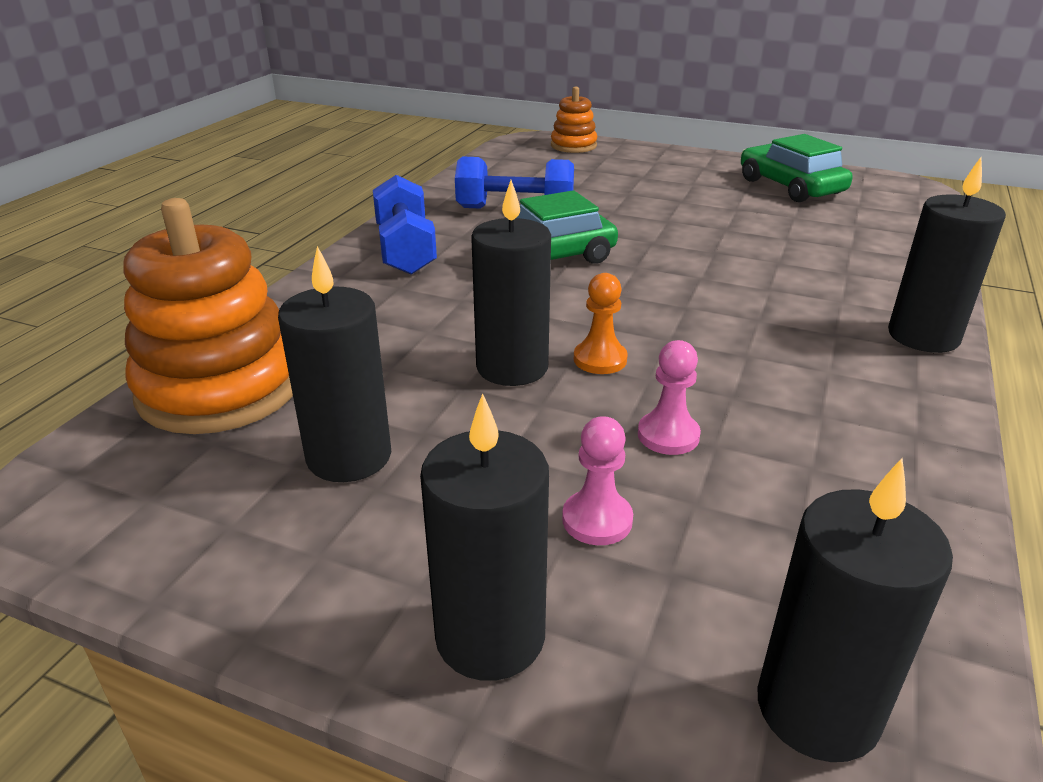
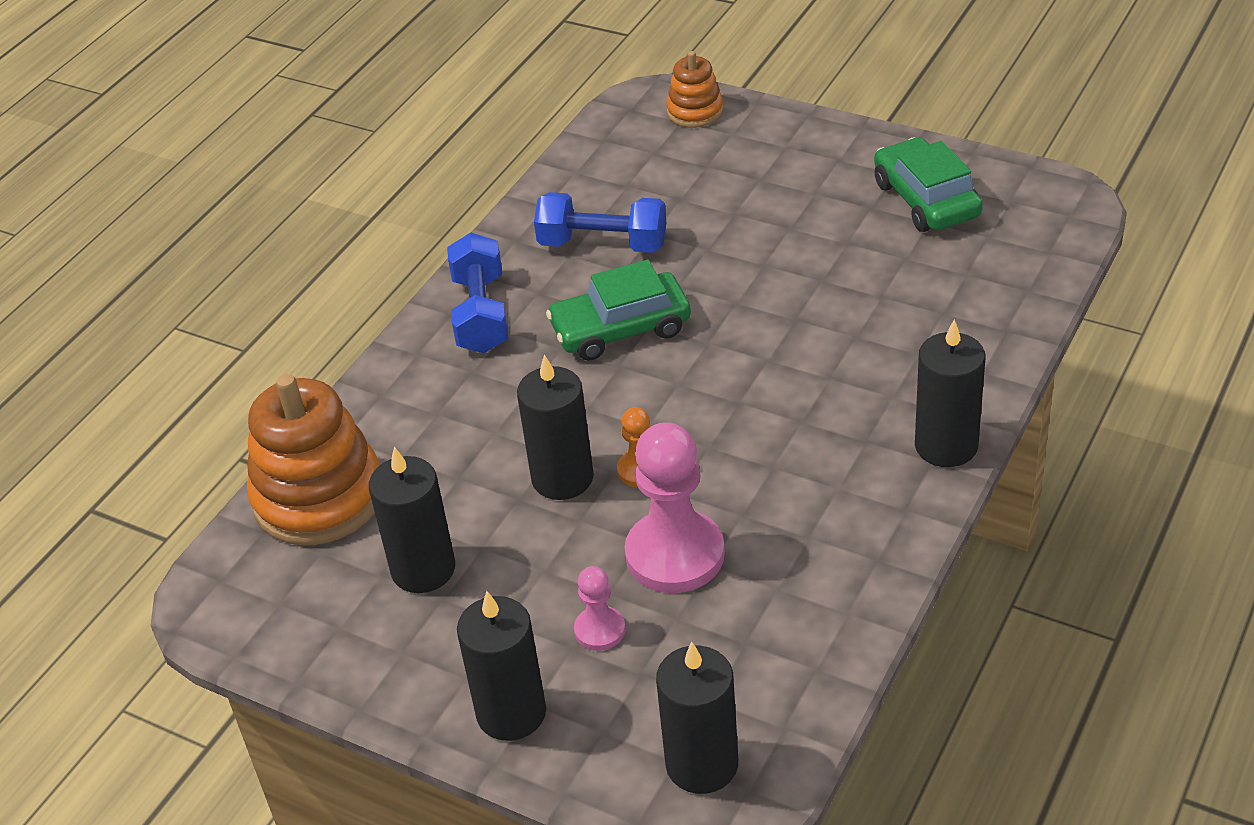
camera: 10 degrees right, 10 degrees up
(668, 435) = (675, 555): pink pawn -> pink pawn, size x2.01

